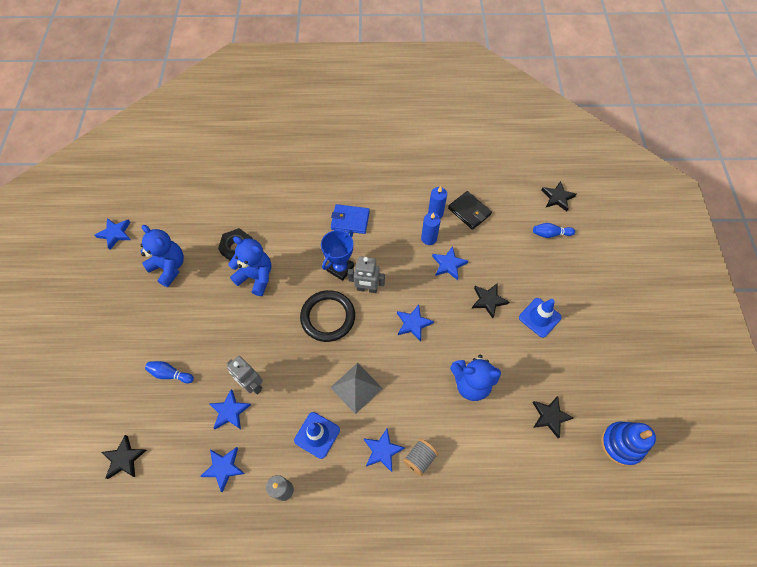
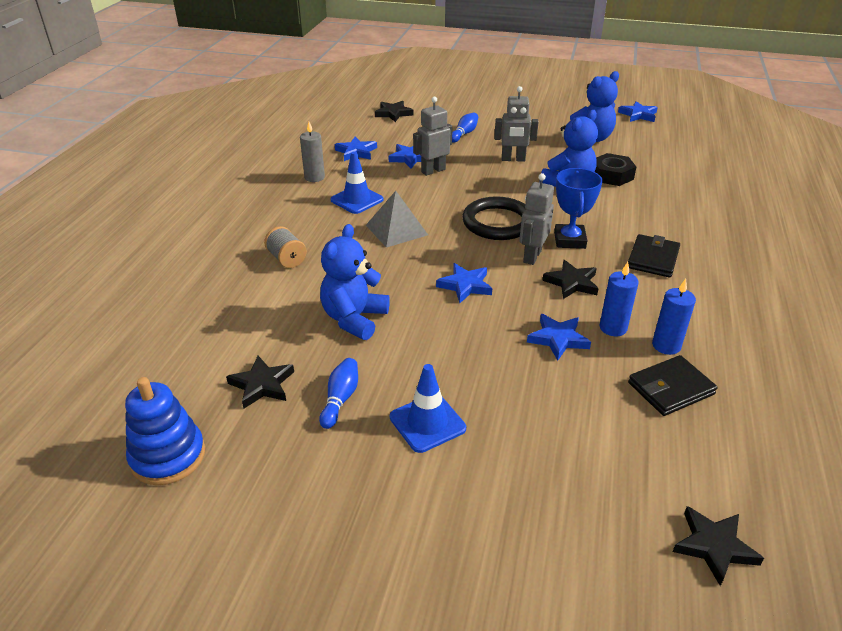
camera: 105 degrees right, 25 degrees down
(219, 322) = (513, 159): none -> grey robot
(340, 268) = (569, 240): blue trophy -> blue trophy turned 45 degrees clockwise
(350, 220) = (653, 259): blue wallet -> black wallet
(382, 450) = (313, 236): blue star -> none
(488, 300) = (479, 368): black star -> black star (572, 283)
(550, 234) = (609, 498): blue bowling pin -> blue bowling pin (340, 399)

